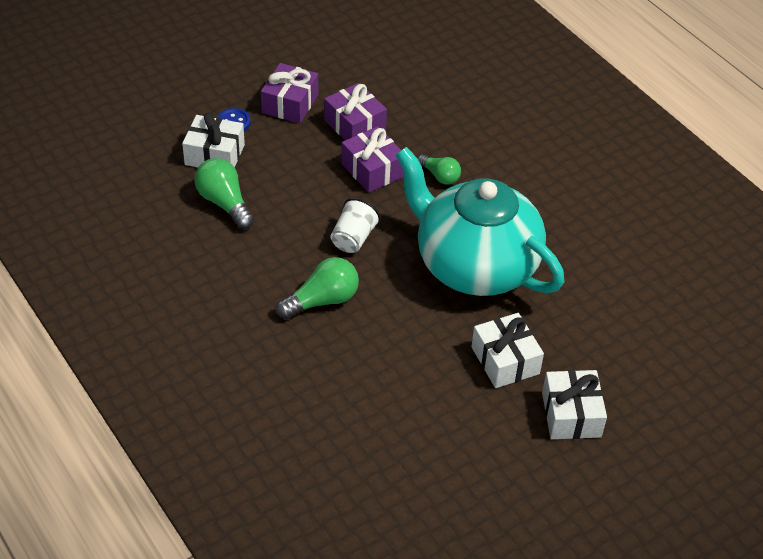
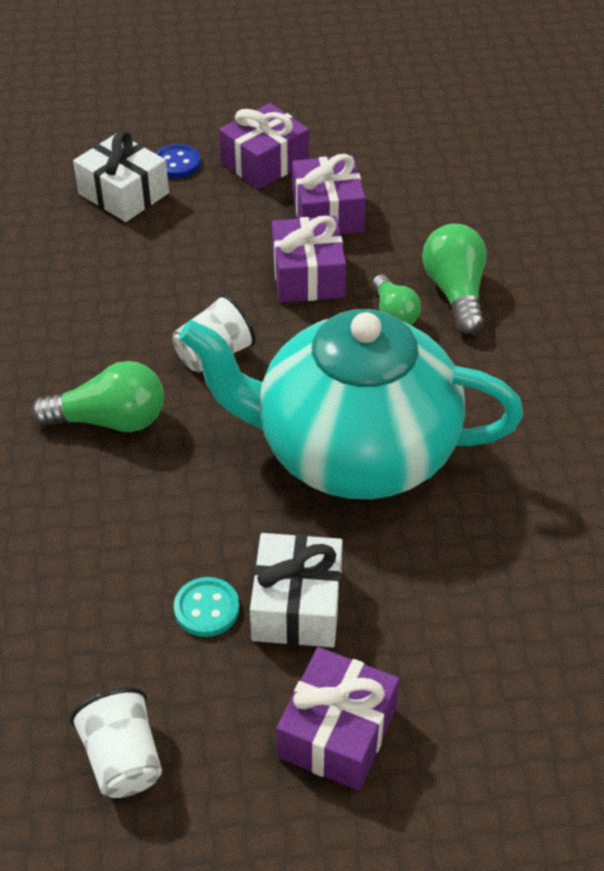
camera: 30 degrees right, 0 degrees up
(224, 203) = (88, 254): green light bulb -> green light bulb (455, 293)
(459, 382) = (206, 608): none -> turquoise button
(473, 474) = (123, 759): none -> white cup
(474, 265) = (353, 451): turquoise teapot -> turquoise teapot turned 60 degrees counterclockwise
(571, 414) = (337, 732): white gift -> purple gift

